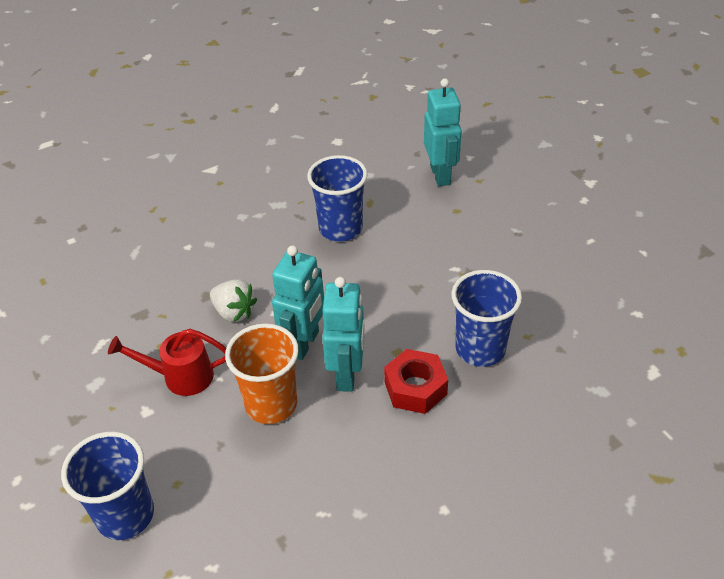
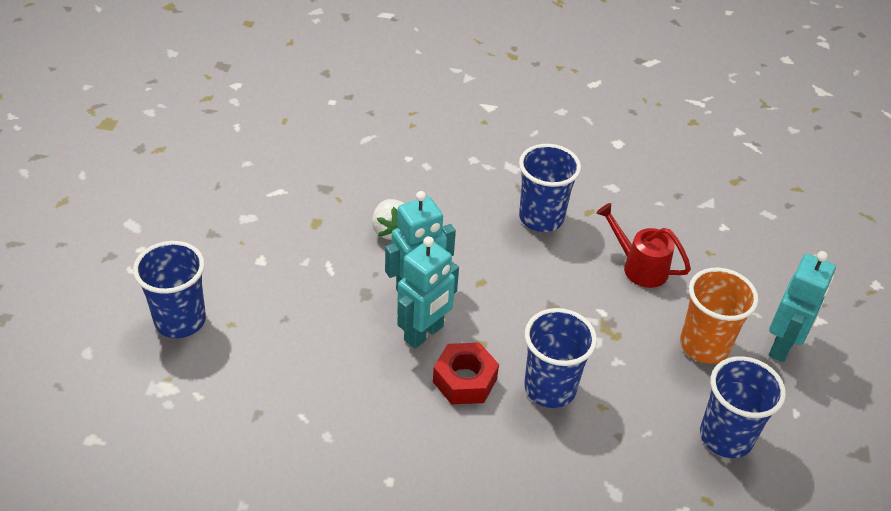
camera: 35 degrees right, 0 degrees up
(180, 376) = (307, 252): red watering can -> red watering can (639, 266)
(271, 404) = (347, 316): orange cup -> orange cup (704, 345)
(440, 175) = (678, 226): turquoise robot -> turquoise robot (782, 346)
(623, 299) = (726, 437): none -> blue cup

